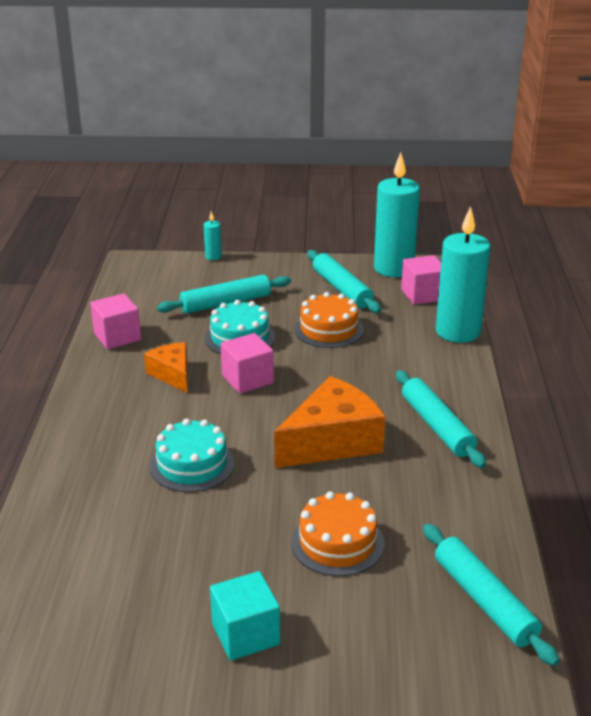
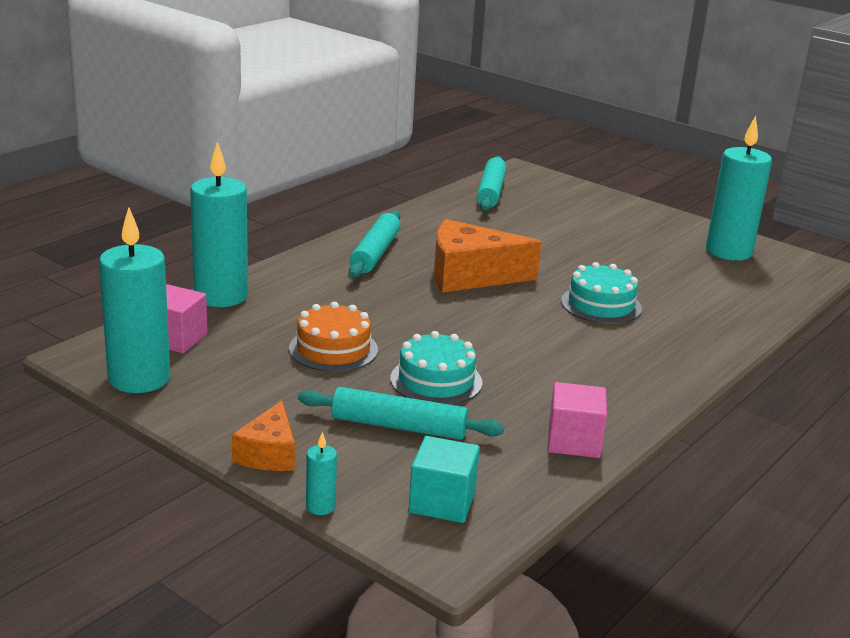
camera: 145 degrees left, 5 degrees down
(115, 640) = (728, 252): none -> turquoise candle
(172, 374) = (549, 375): orange cheese -> orange cheese (269, 453)
(245, 634) = (645, 228): turquoise cube -> turquoise cube (442, 502)
(247, 379) = (479, 341): pink cube -> none
(337, 543) = (543, 235): orange cake -> none
(342, 289) = (243, 382): turquoise rolling pin -> none

